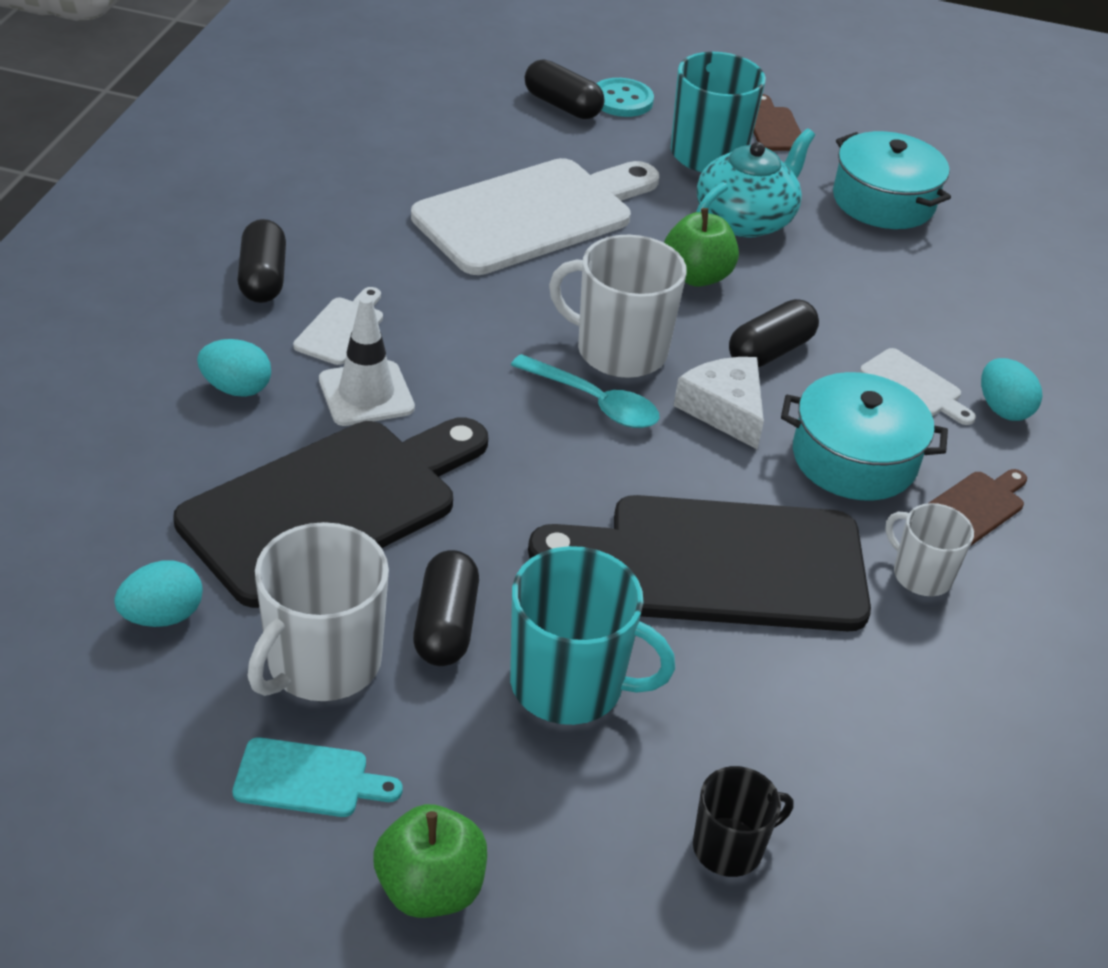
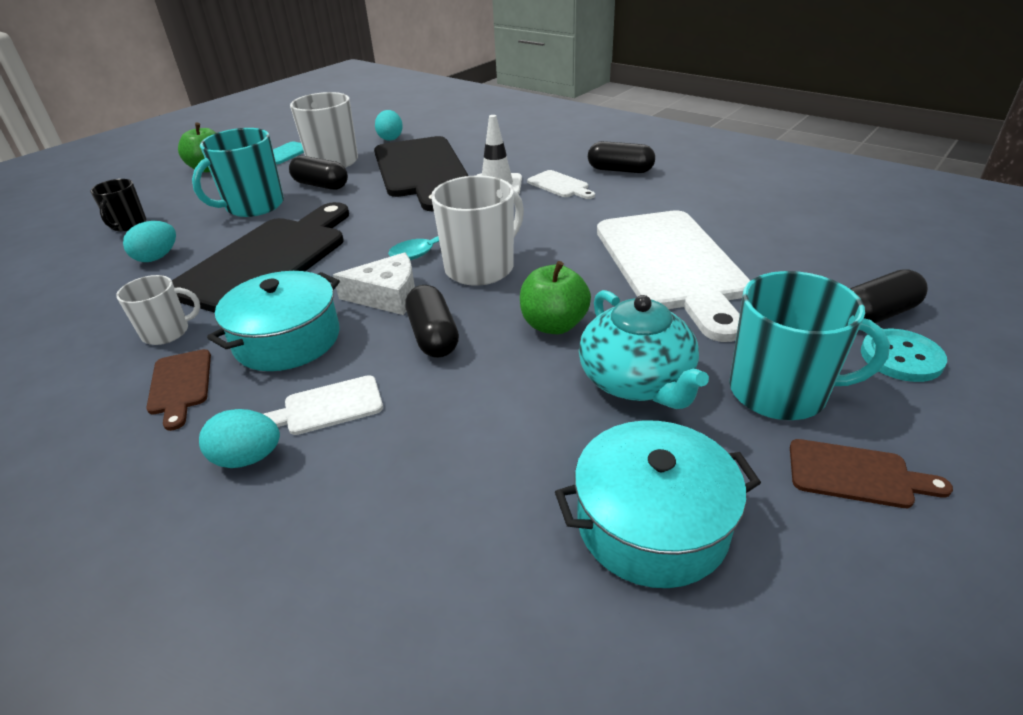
camera: 120 degrees right, 5 degrees down
(236, 388) = (524, 158): turquoise egg -> turquoise egg (157, 257)

